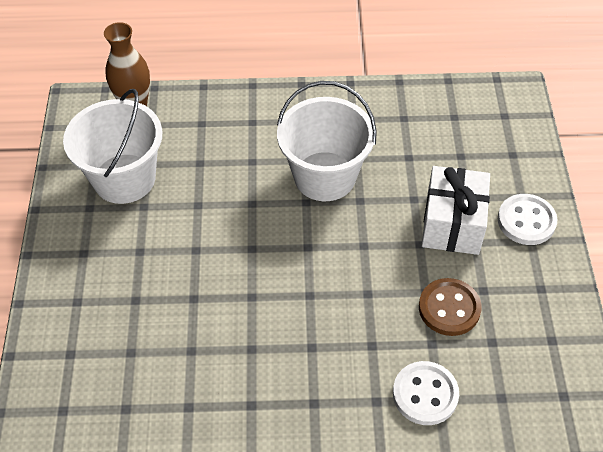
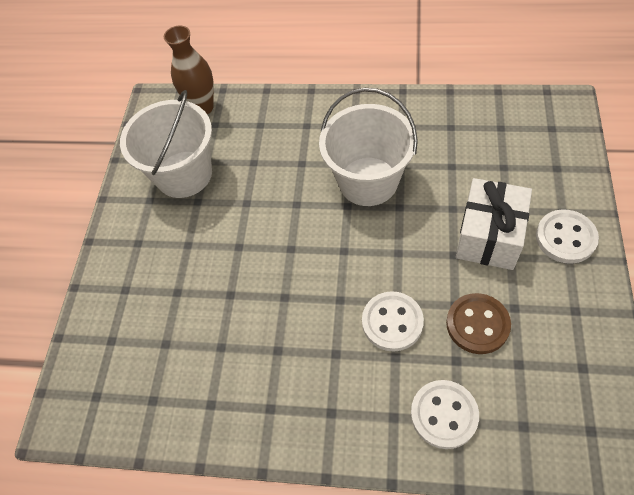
camera: 15 degrees right, 5 degrees up
(365, 312) = (392, 322): none -> white button

